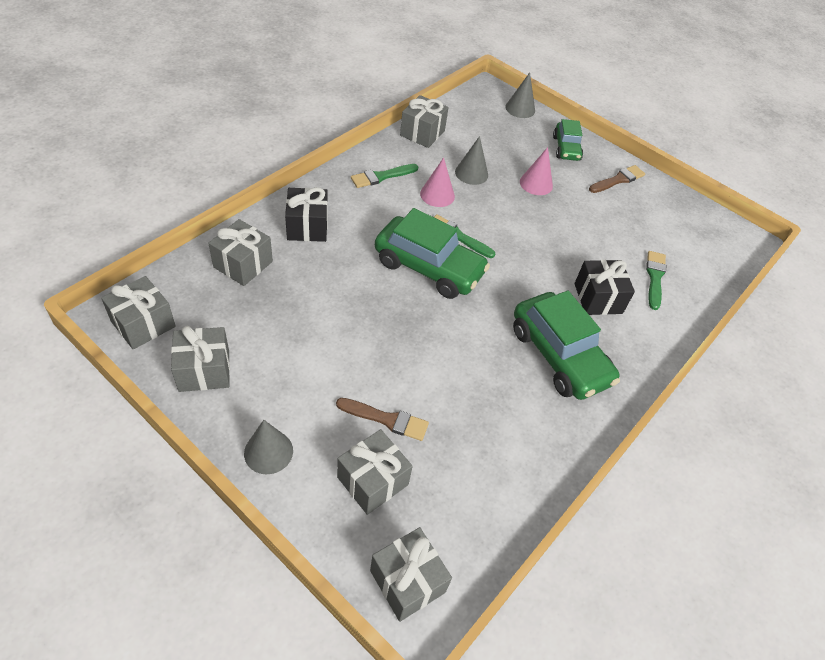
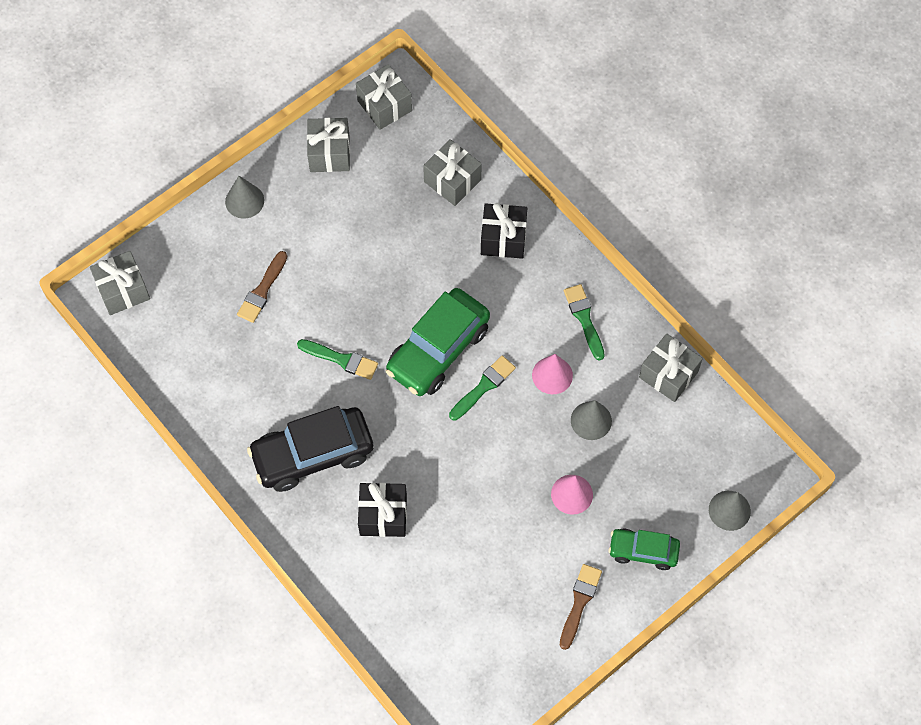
camera: 105 degrees right, 15 degrees up
(373, 481) = (207, 274): grey gift -> none
(559, 356) = (312, 454): green car -> black car
(618, 180) = (579, 602): brown brush -> brown brush turned 135 degrees counterclockwise
(655, 277) = (409, 590): green brush -> green brush (341, 359)

